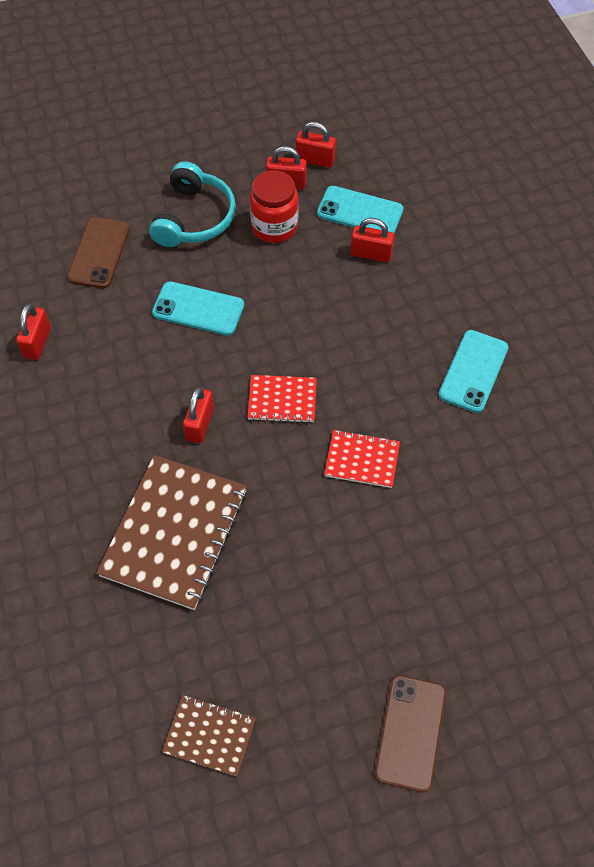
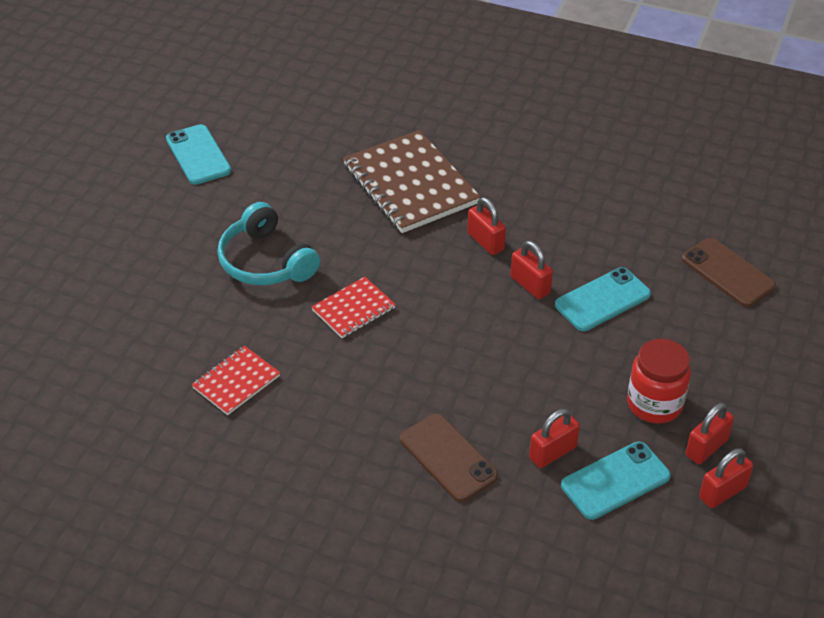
camera: 130 degrees right, 15 degrees down
(37, 342) = (657, 196): red padlock -> red padlock (530, 285)
(194, 218) = (717, 354): turquoise headphones -> turquoise headphones (265, 262)
(209, 736) = (260, 133): brown notebook -> none
(282, 400) = (457, 297): red notebook -> red notebook (236, 382)
(410, 732) = (149, 212): brown phone -> brown phone (448, 457)
(473, 371) = (351, 434): turquoise phone -> turquoise phone (198, 155)

